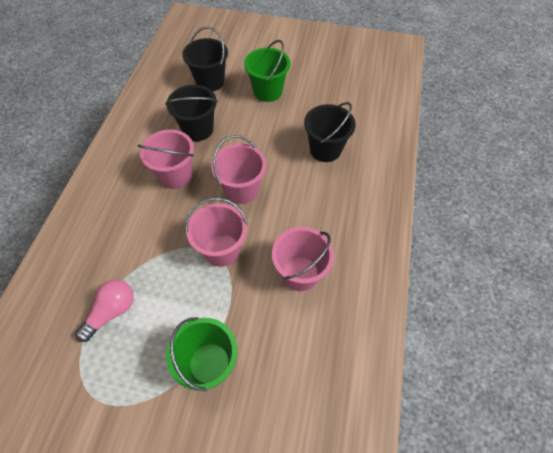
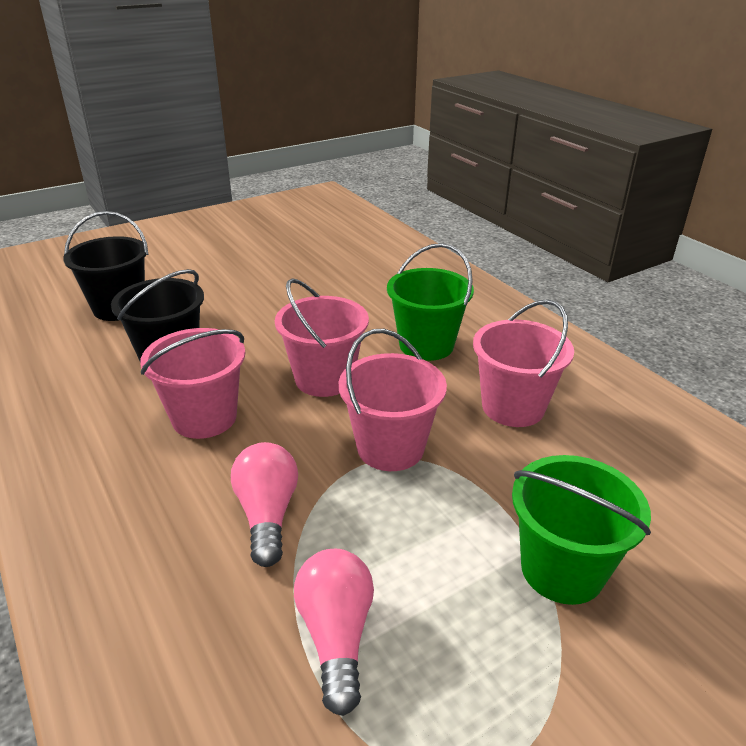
camera: 45 degrees left, 25 degrees down
(146, 242) = (267, 514): none -> pink light bulb
(267, 91) = (220, 282): green bucket -> green bucket (426, 345)
(325, 149) = (369, 296): black bucket -> none

